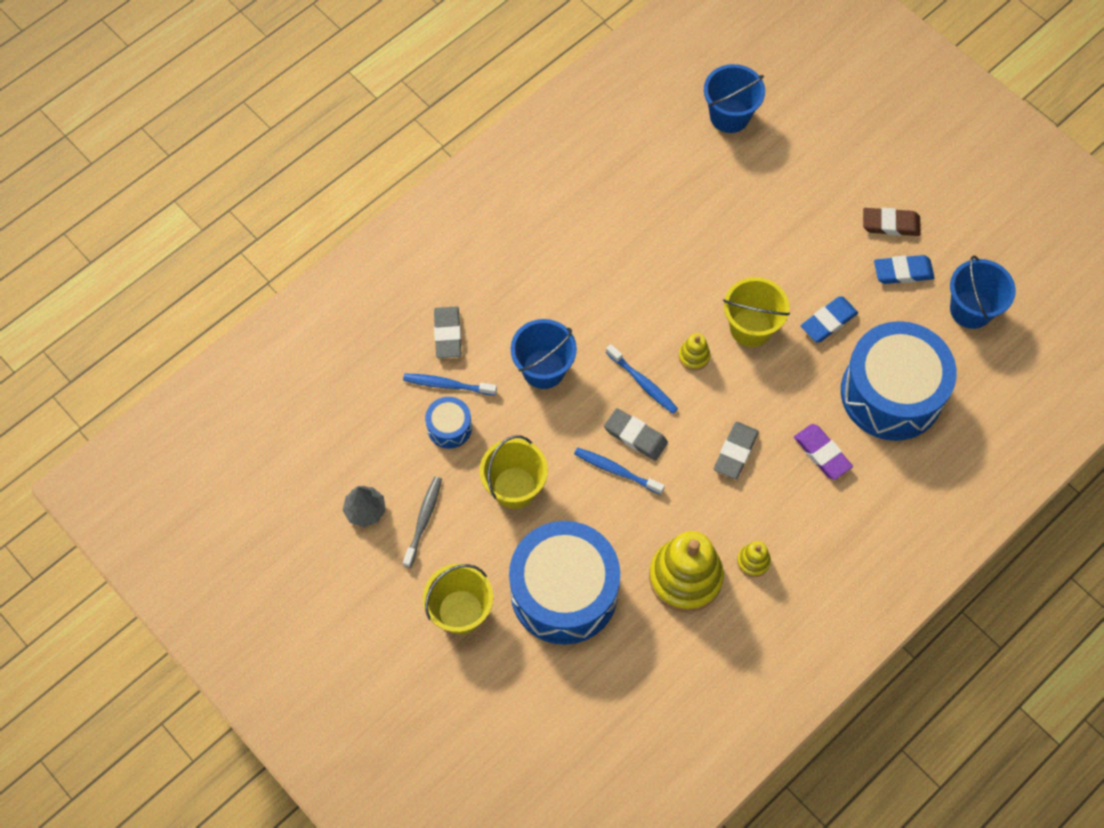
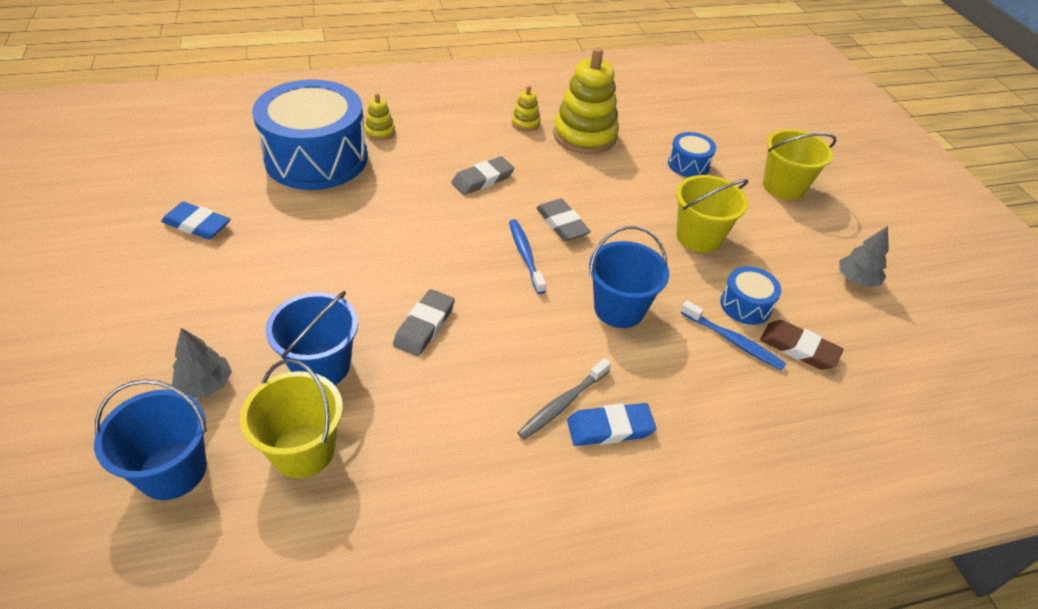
camera: 155 degrees left, 20 degrees down
(423, 520) = (798, 250): grey toothbrush -> grey toothbrush (562, 404)
(447, 334) = (713, 389): grey eraser -> grey eraser (424, 326)
(564, 592) = (688, 164): blue drum -> blue drum, size x0.44
(616, 470) = (596, 210): blue toothbrush -> none
(694, 356) = (459, 252): yellow stacking toy -> yellow stacking toy (380, 132)
(751, 327) = (384, 249): yellow bucket -> yellow bucket (303, 450)
(764, 166) = (205, 385): none -> grey tree
(822, 453) = (413, 151): purple eraser -> none
(828, 321) = (309, 222): blue eraser -> blue eraser (610, 428)
(890, 224) = (154, 264): brown eraser -> brown eraser (798, 348)
(971, 309) = (181, 175): blue bucket -> blue bucket (321, 366)

